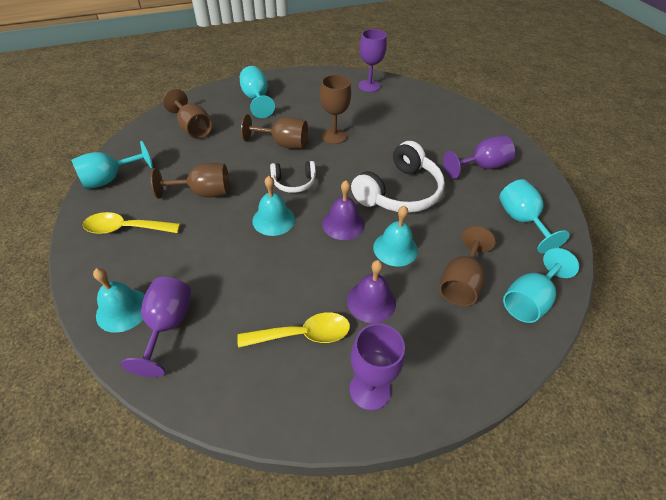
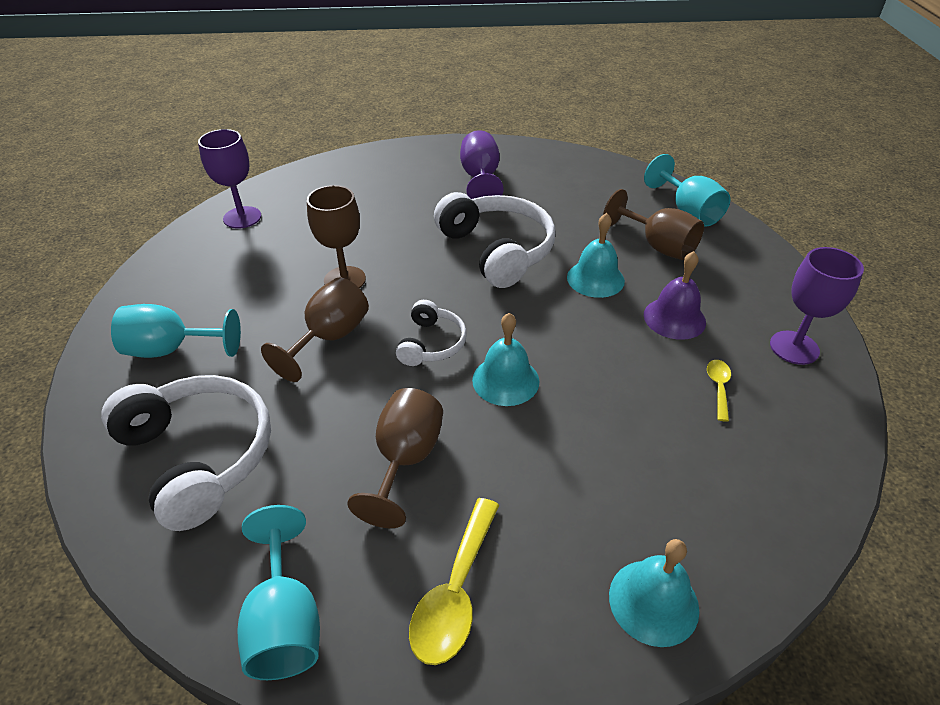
camera: 70 degrees left, 5 degrees down
(167, 325) = (692, 537): purple goblet -> none
(193, 128) = (199, 456): brown goblet -> white headphones
(303, 334) = (718, 387): yellow spoon -> yellow spoon, size x0.54
(343, 224) = (538, 312): purple bell -> none
(521, 220) = (578, 181): turquoise goblet -> none

